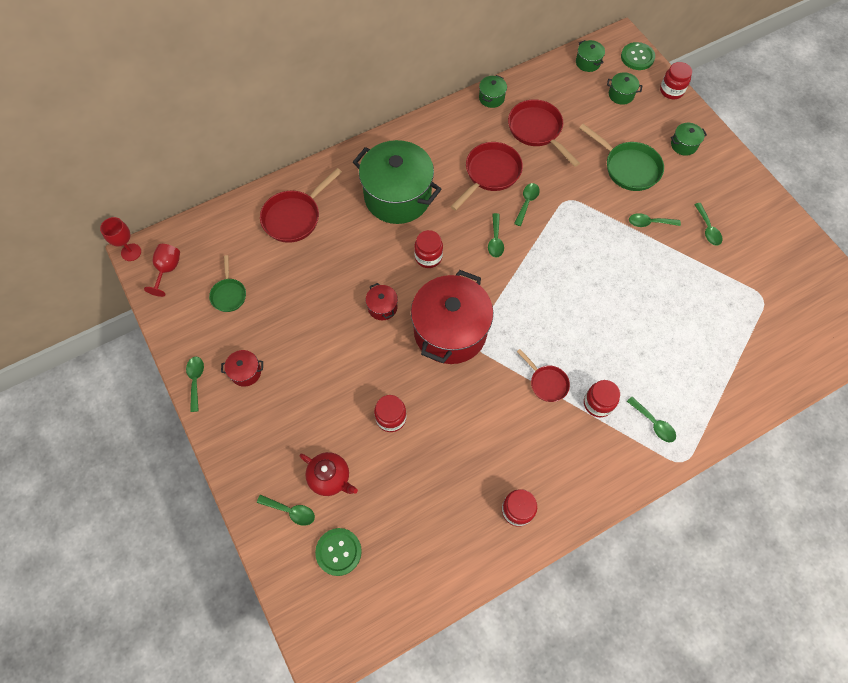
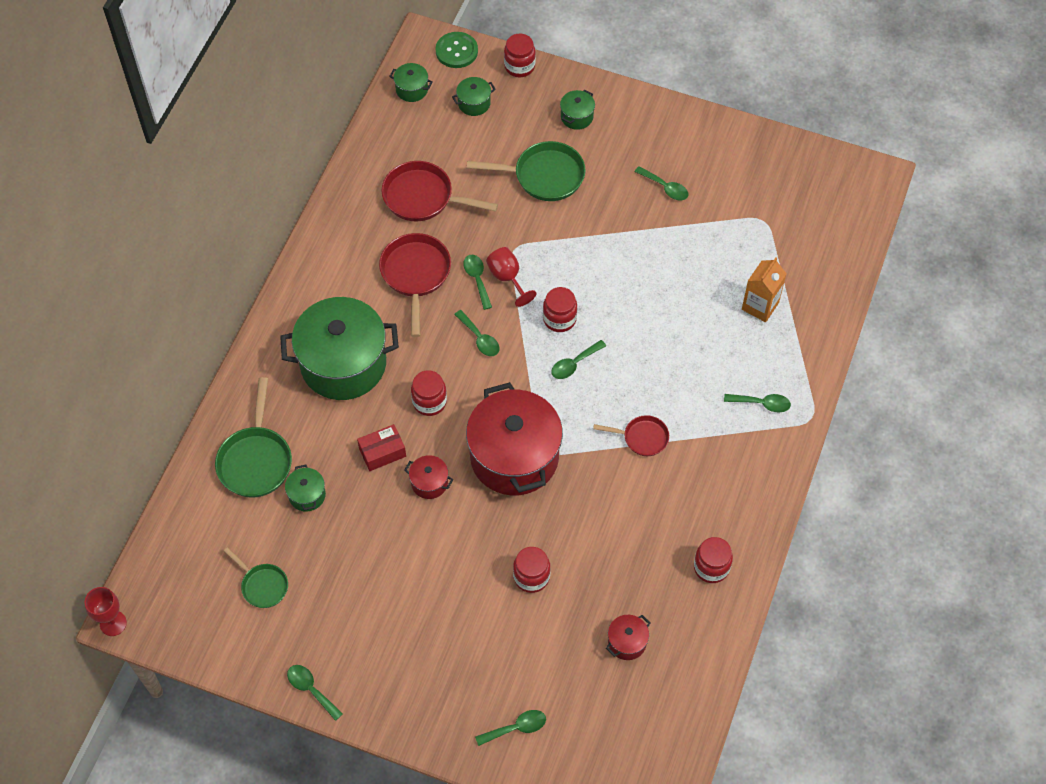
camera: 40 degrees left, 5 degrees down
(168, 270) = (172, 610): red goblet -> red goblet (507, 278)
(246, 372) = (353, 644): red pot -> red pot (627, 642)
(294, 217) = (256, 460): red pan -> green pan
(330, 478) = (525, 671): red teapot -> none
(338, 552) = (591, 725): green button -> none
(371, 267) = (382, 452): none -> red box
(491, 98) = (346, 194): green pot -> green pot (307, 495)
(598, 403) = (701, 422): red jar -> red jar (559, 319)
(649, 223) = (608, 219): green spoon -> green spoon (574, 364)
(710, 354) = (760, 306): none -> orange carton

